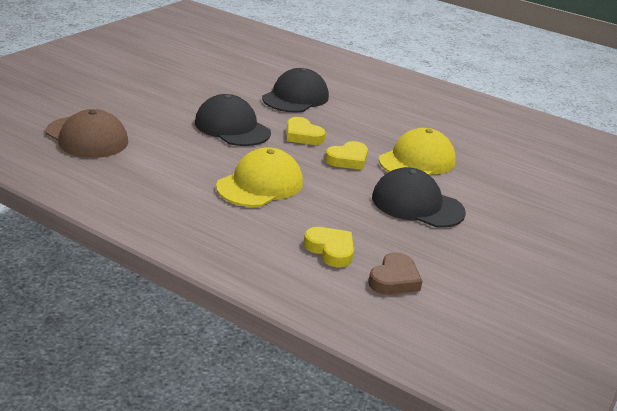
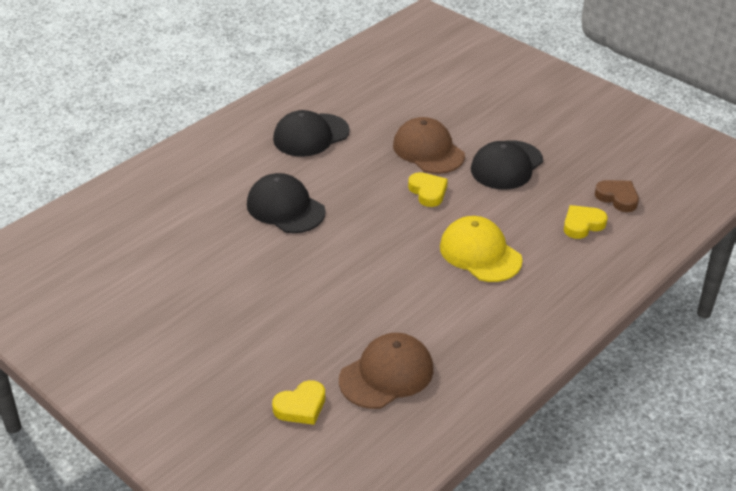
camera: 75 degrees left, 10 degrees up
(232, 127) = (360, 262): black cap -> black cap (311, 135)
(302, 135) = (378, 214): yellow heart -> yellow heart (301, 406)
(417, 161) = (428, 150): yellow cap -> brown cap

